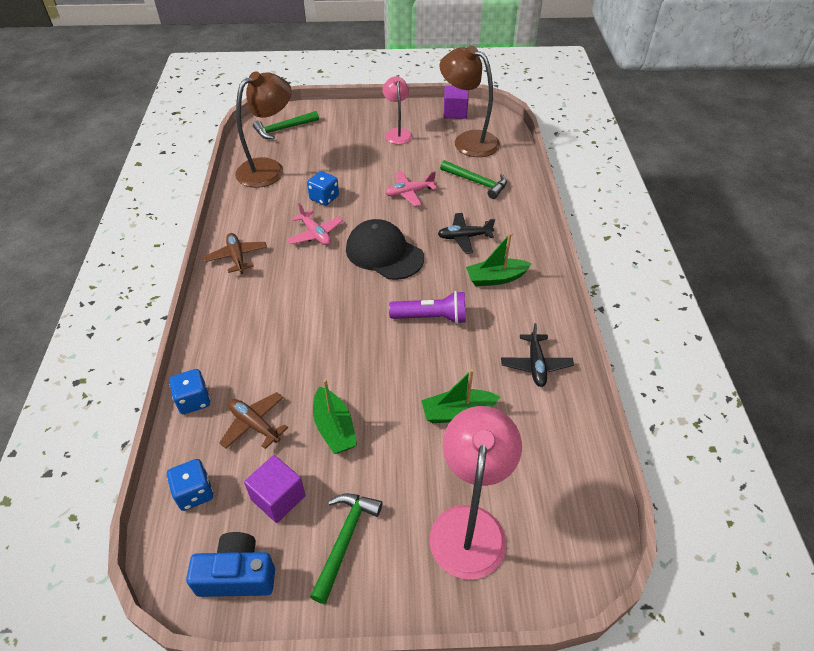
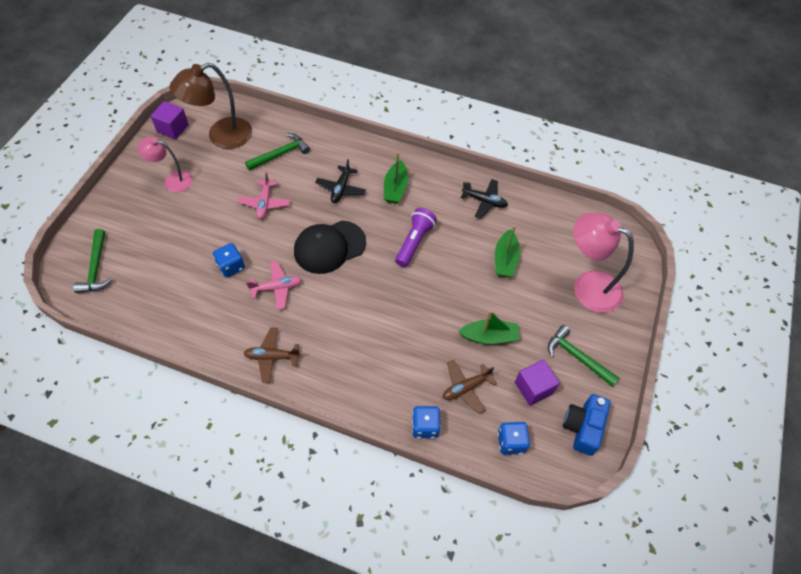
camera: 70 degrees left, 10 degrees up
(268, 169) = (155, 298): brown lamp -> none

